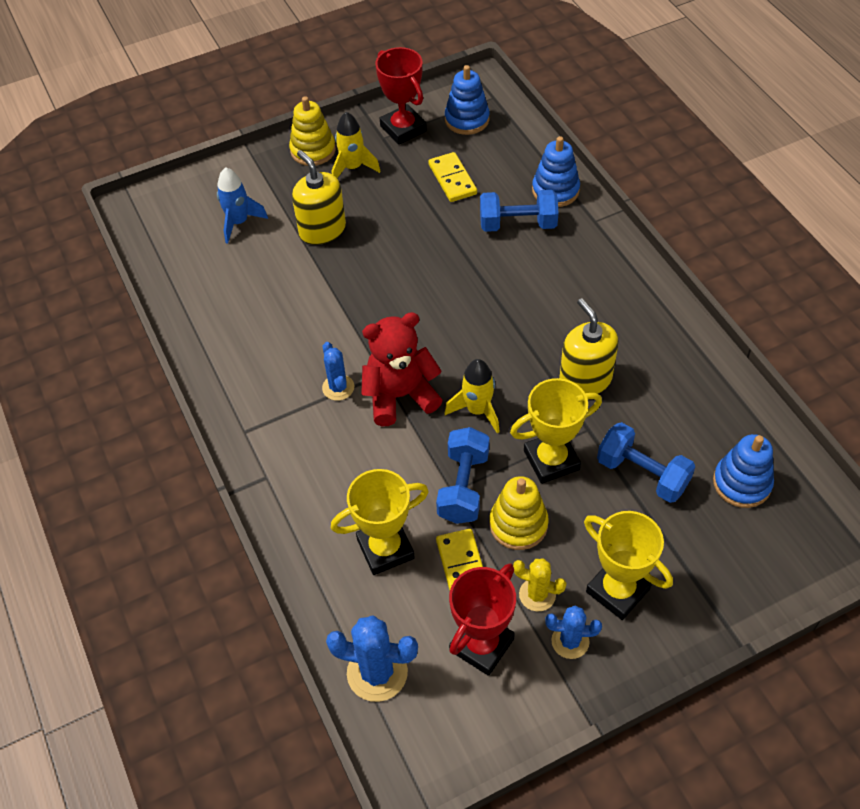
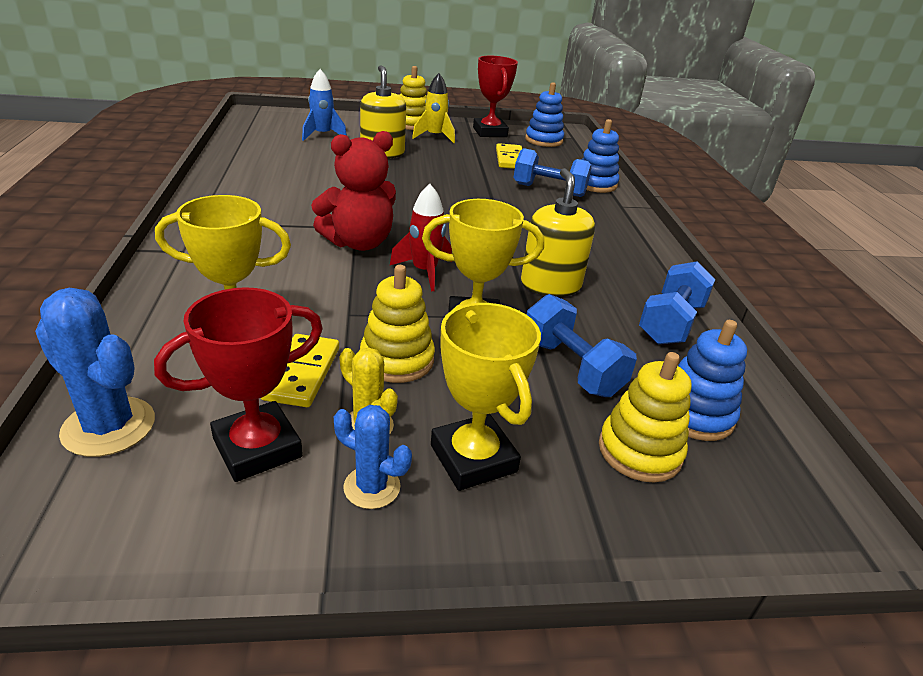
camera: 15 degrees right, 20 degrees down
(338, 387) = (308, 223): blue cactus -> none
(400, 396) = (359, 243): red teddy bear -> red teddy bear turned 150 degrees clockwise
(463, 486) = (363, 314): blue dumbbell -> blue dumbbell (671, 323)
(477, 410) = (424, 272): yellow rocket -> red rocket
(717, 535) = (639, 451): none -> yellow stacking toy

